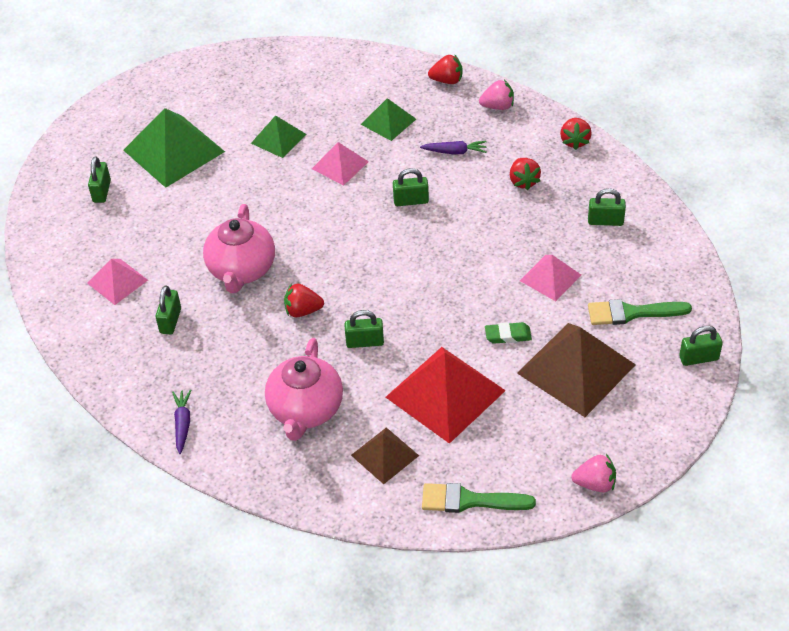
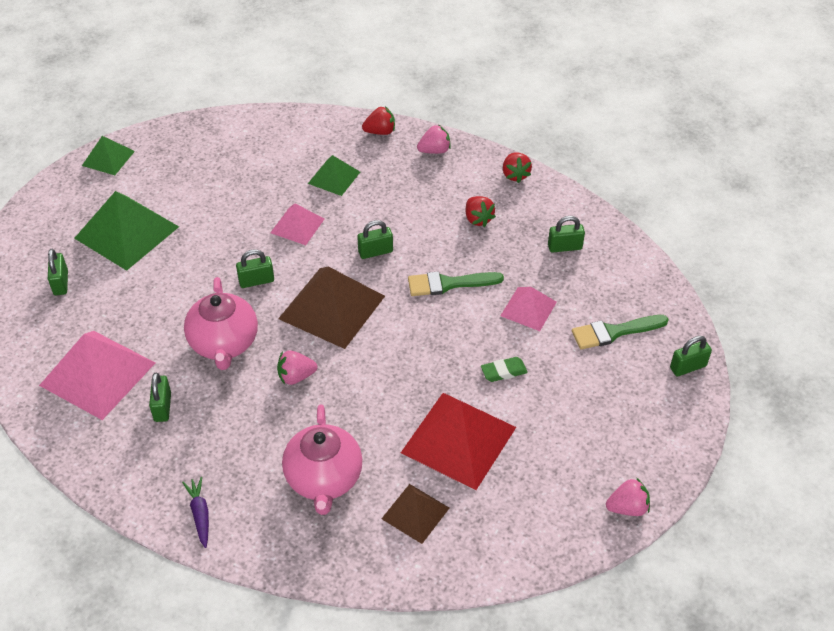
camera: 15 degrees left, 0 degrees up
(117, 281) = (97, 374): pink pyramid -> pink pyramid, size x1.81
(278, 138) = (230, 207): green pyramid -> green pyramid (108, 158)
(303, 311) = (296, 376): red strawberry -> pink strawberry
(365, 342) = (366, 399): green padlock -> green padlock (256, 281)
(455, 152) = (405, 199): purple carrot -> none
(470, 500) = (512, 546): green brush -> green brush (449, 284)
(576, 368) = (577, 395): brown pyramid -> brown pyramid (332, 307)

